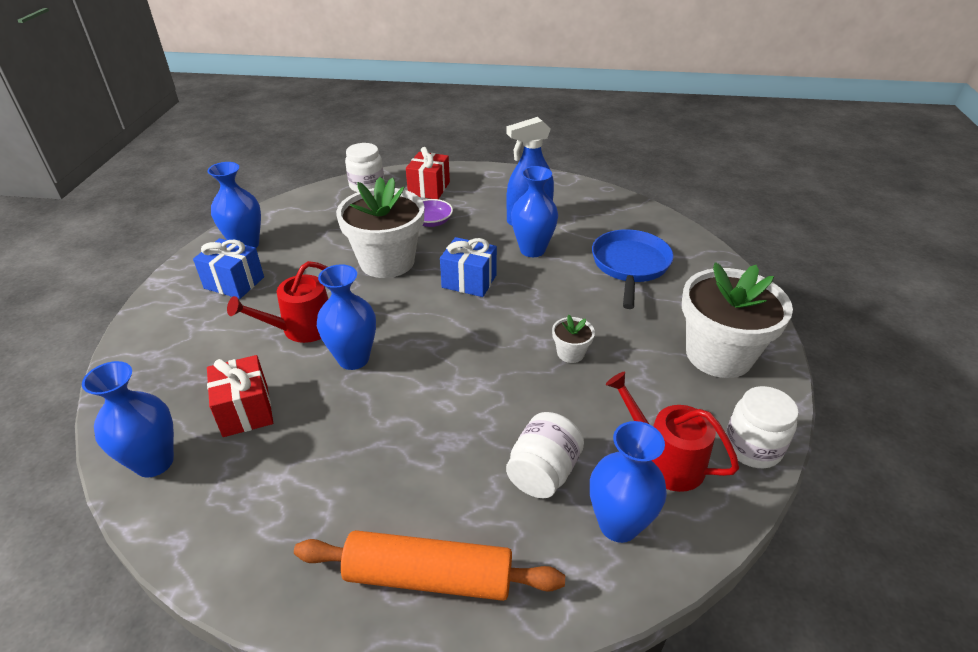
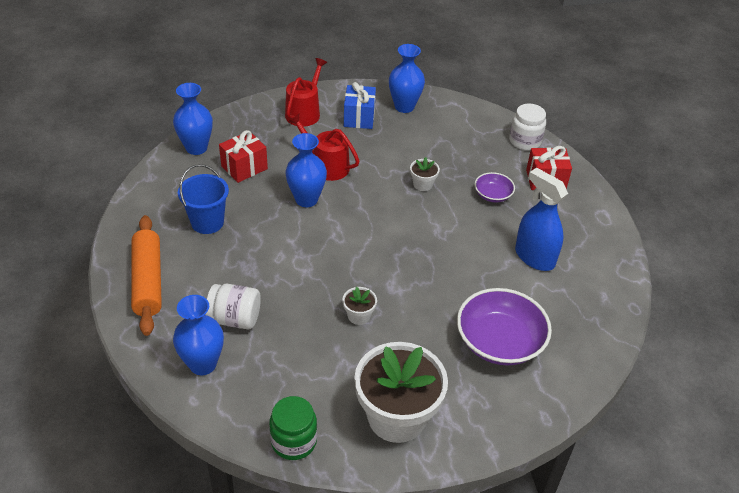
camera: 70 degrees right, 5 degrees up
(337, 474) = (207, 222): none -> blue bucket
(387, 261) = (423, 184): white flower pot -> white flower pot, size x0.42
(469, 281) = (421, 237): blue gift -> none
(532, 250) = (487, 268): blue vase -> none
(630, 266) = (499, 342): blue pan -> purple bowl
(665, 459) = (265, 385): red watering can -> red watering can (304, 112)
(752, 447) = (294, 441): white jar -> green jar

